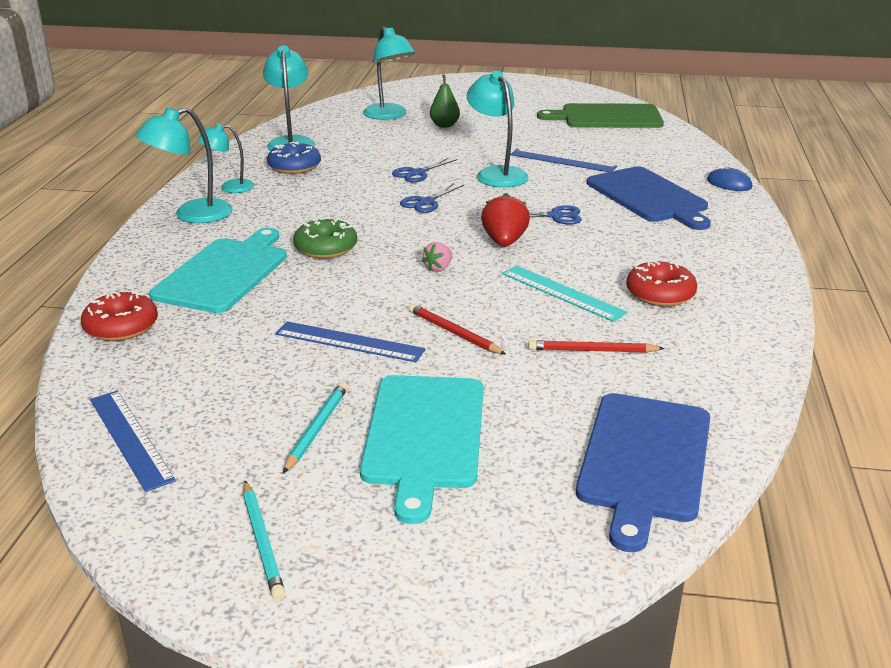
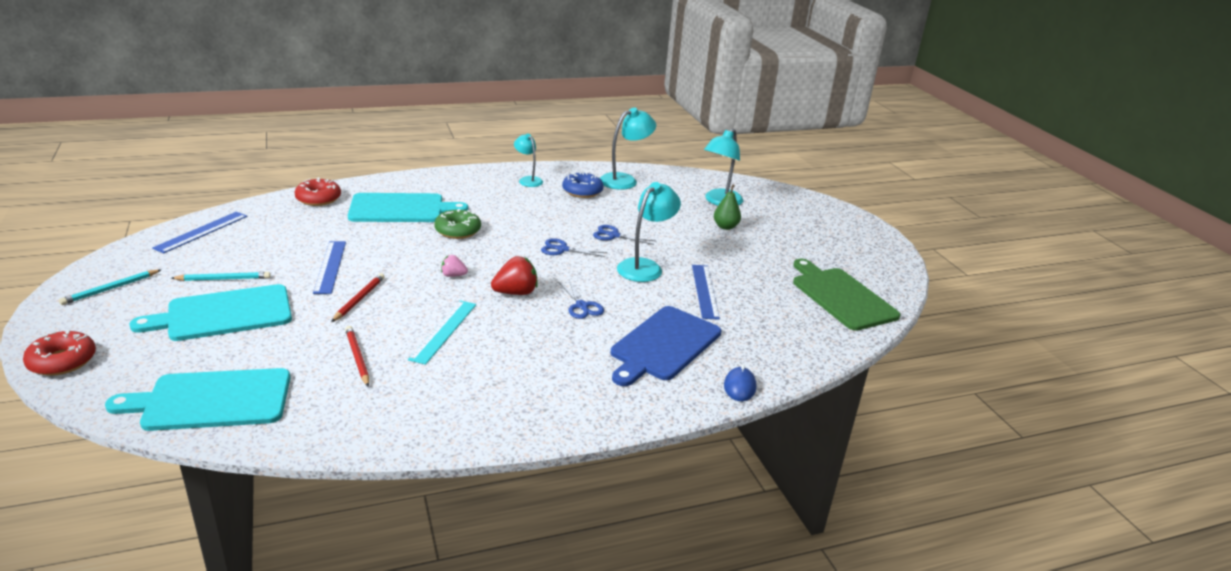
camera: 60 degrees right, 0 degrees up
(192, 215) = (476, 180): turquoise lamp -> none
(644, 461) = (211, 400): blue cutting board -> turquoise cutting board
(660, 293) = (468, 376): red donut -> red donut (62, 361)

